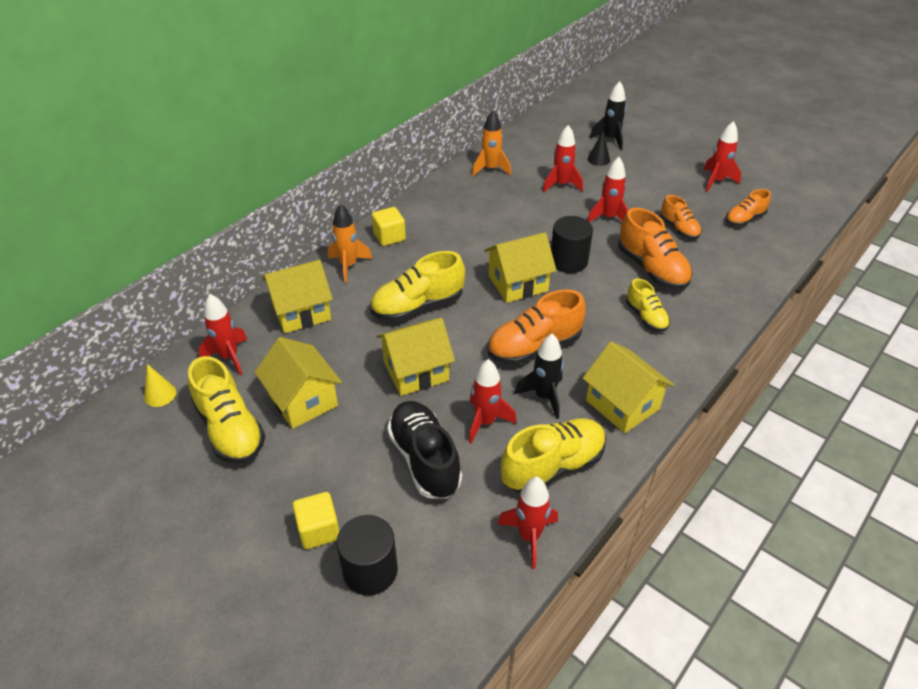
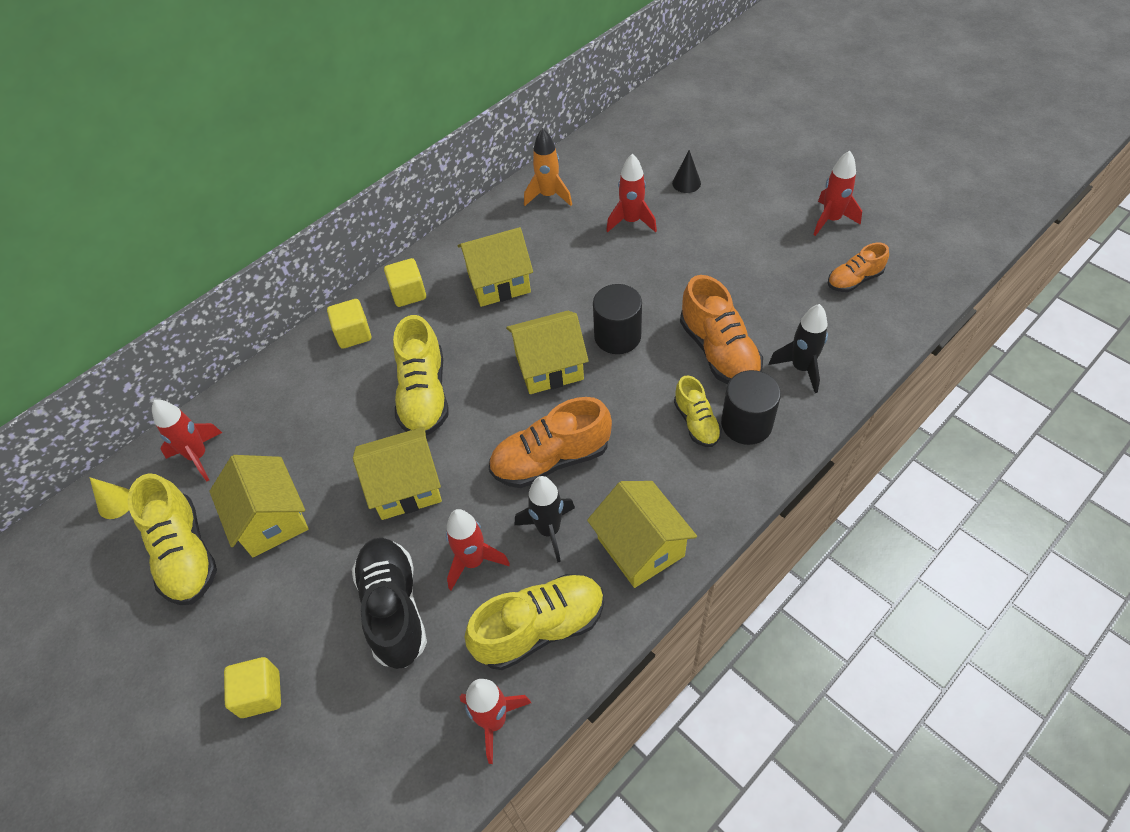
camera: 10 degrees right, 10 degrees up
(301, 312) = (289, 397): yellow house -> yellow house (499, 282)
(348, 266) = (353, 334): orange rocket -> yellow cube
(370, 570) = (308, 751): black cylinder -> black cylinder (746, 424)
(418, 306) = (424, 395): yellow shoe -> yellow shoe turned 75 degrees counterclockwise
(608, 218) = (680, 273): red rocket -> none
(610, 139) = (708, 152): black rocket -> black rocket (801, 368)
(679, 229) = (766, 292): orange shoe -> none

